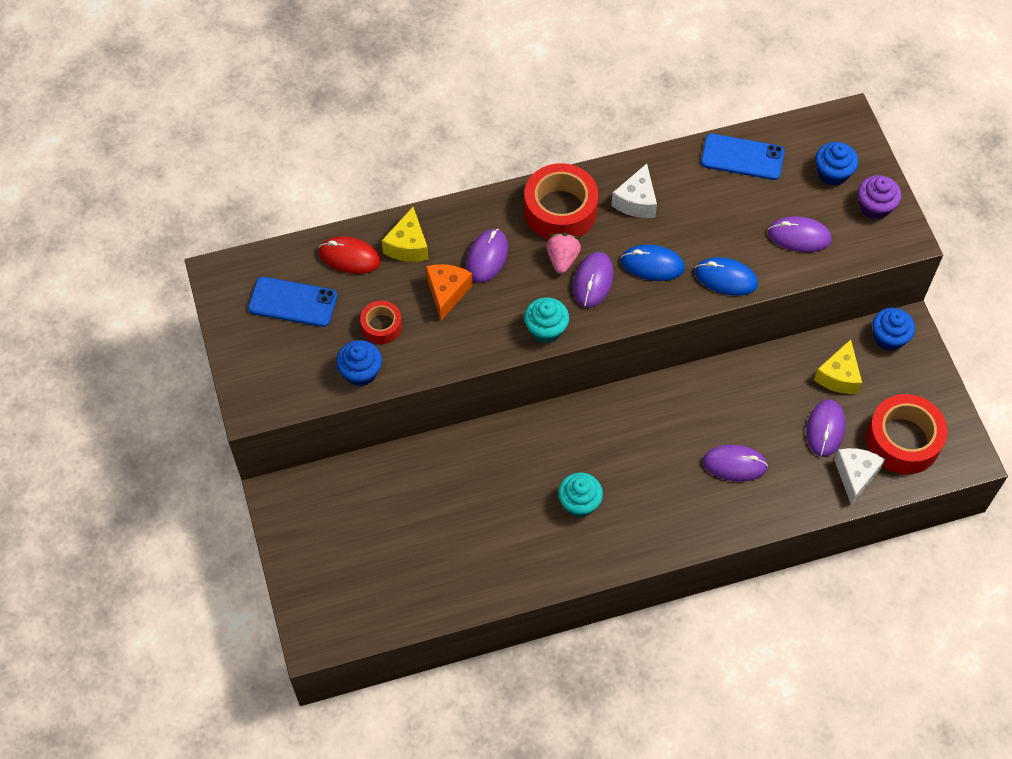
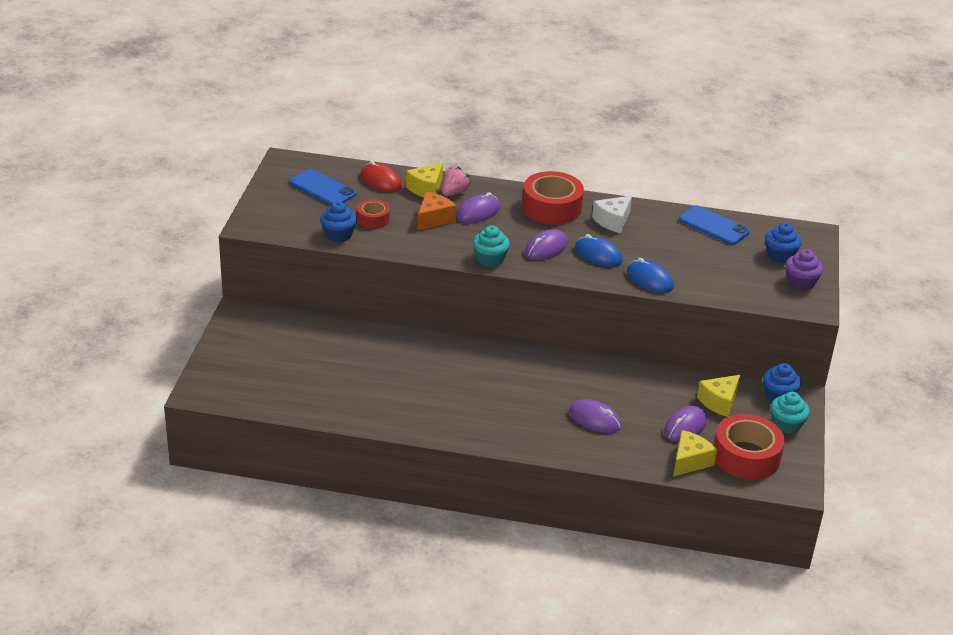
camera: 25 degrees right, 25 degrees down
(562, 259) = (532, 230): pink strawberry -> pink strawberry (454, 193)
(579, 502) = (455, 395): turquoise cupcake -> turquoise cupcake (786, 425)
(799, 236) = (726, 278): purple mouse -> none
(855, 475) = (690, 461): white cheese -> yellow cheese

